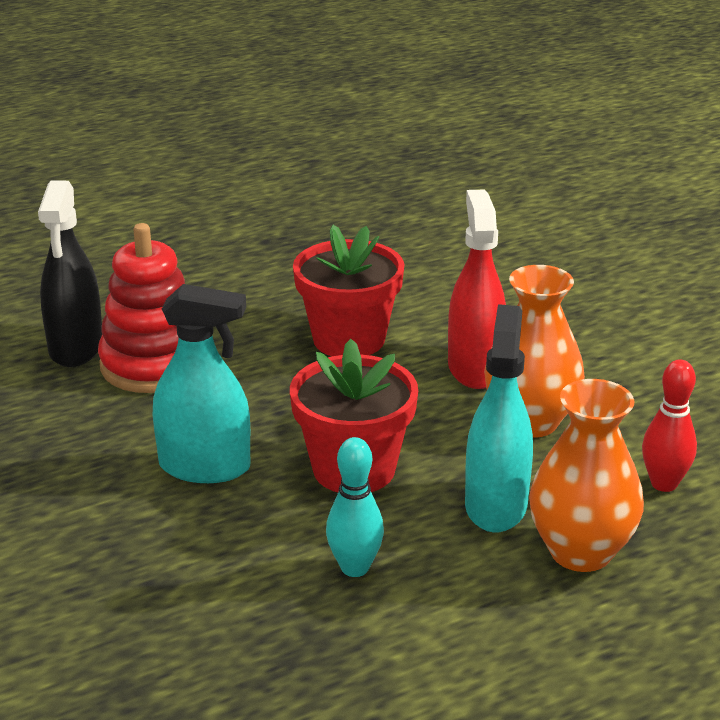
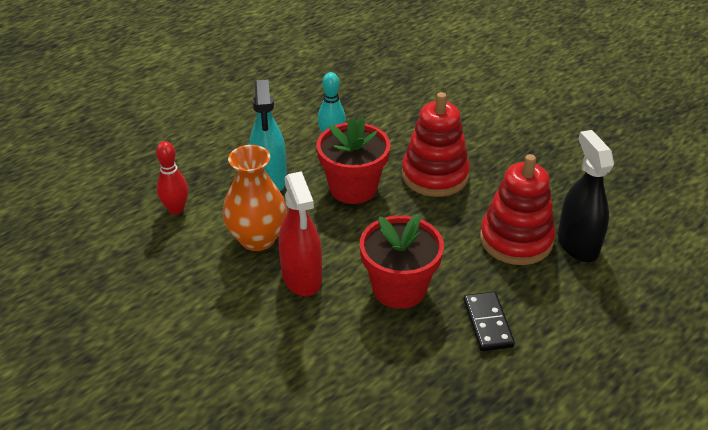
camera: 165 degrees right, 10 degrees up
(205, 467) = (435, 175): turquoise spray bottle -> red stacking toy
(261, 295) = (487, 323): none -> black domino
(580, 551) = (223, 163): orange vase -> none

